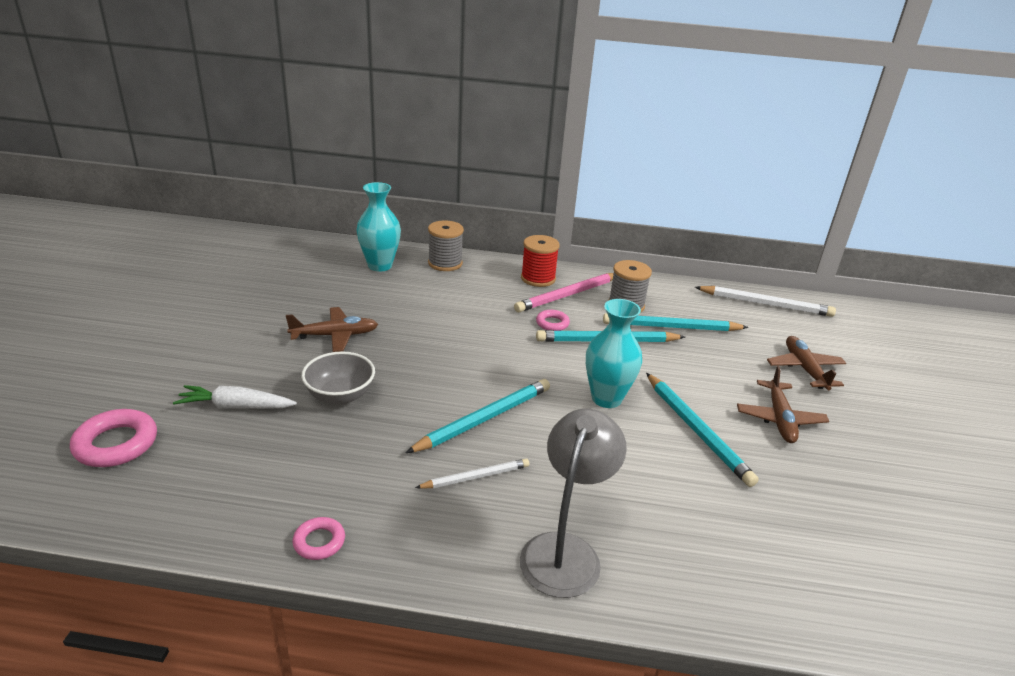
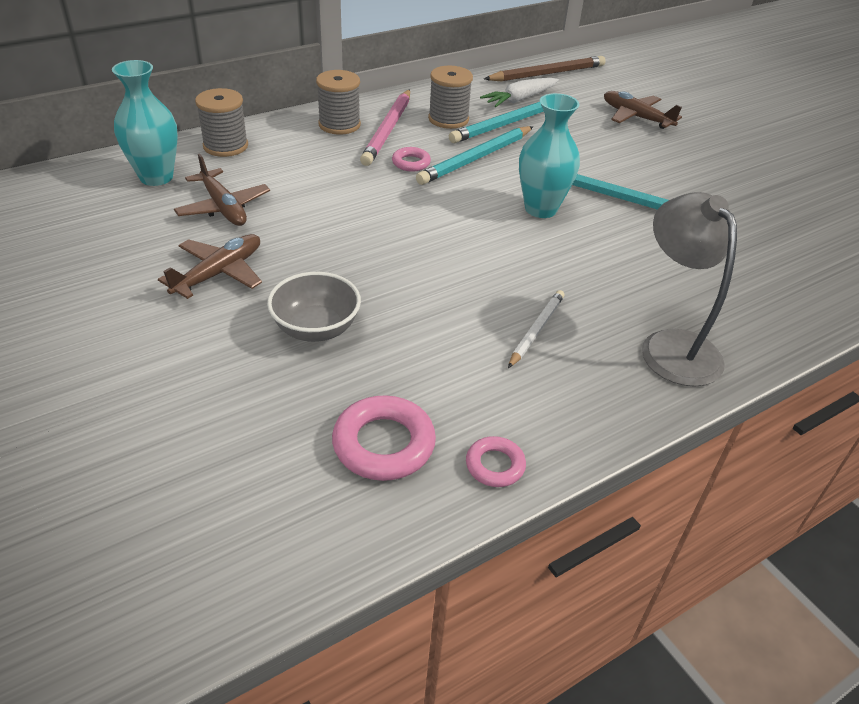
camera: 40 degrees left, 10 degrees up
(116, 444) = (141, 521): pink ring -> pink ring (383, 444)
(236, 406) = (222, 401): white carrot -> white carrot (520, 99)
(484, 419) = (474, 278): turquoise pencil -> none
(538, 278) = (339, 125): red spool -> grey spool
(765, 304) = (547, 74): white pencil -> brown pencil
(779, 419) = (668, 165): brown plane -> brown plane (223, 207)

